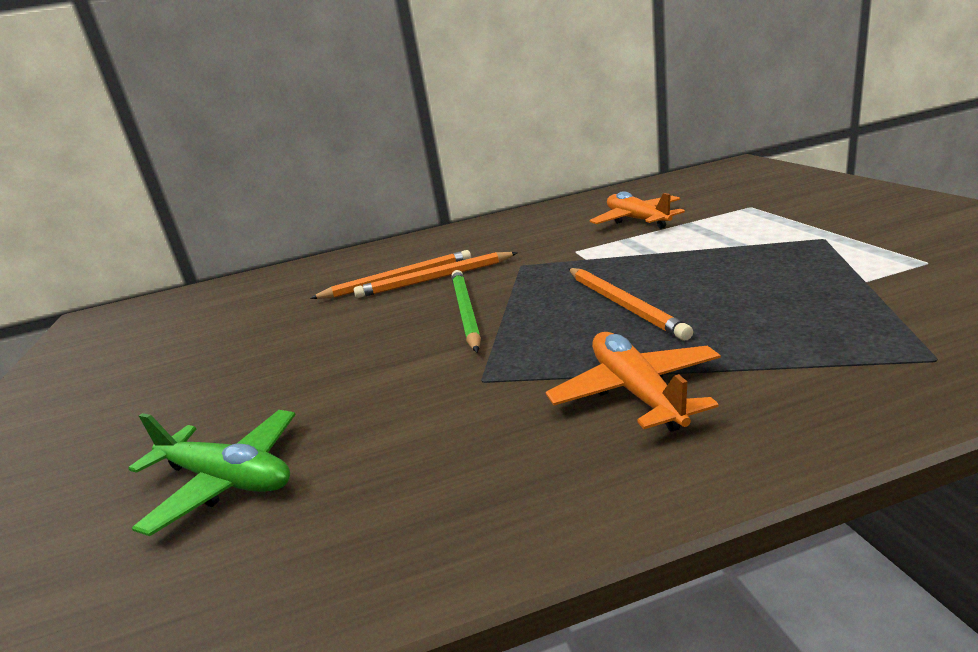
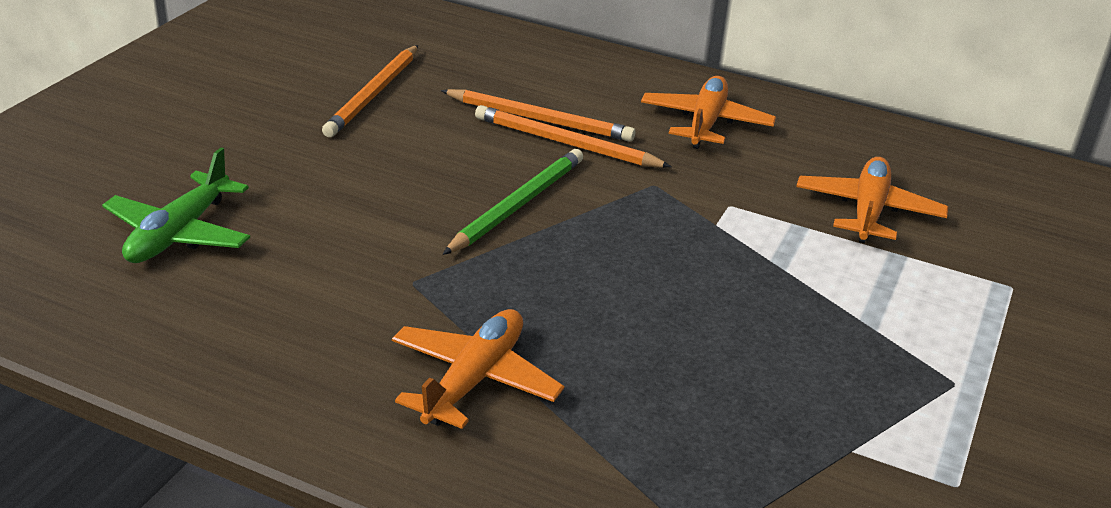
camera: 35 degrees right, 10 degrees up
(227, 480) = (179, 233): green plane -> green plane turned 45 degrees clockwise
(491, 237) = (705, 123): none -> orange plane
(623, 304) = (630, 300): orange pencil -> orange pencil (374, 94)

